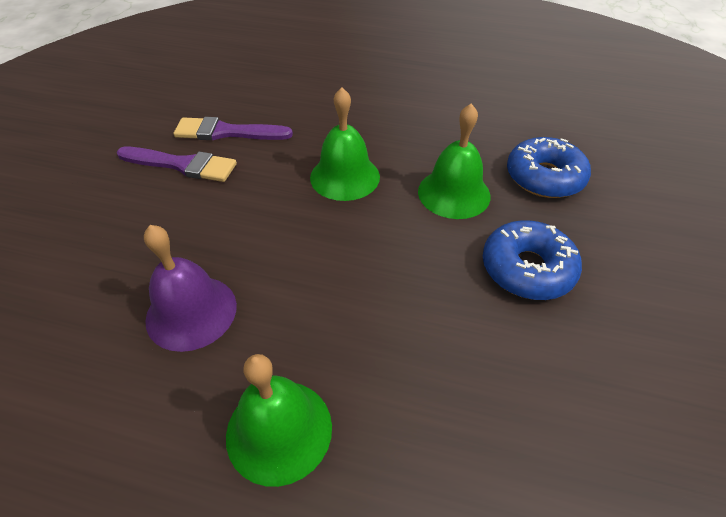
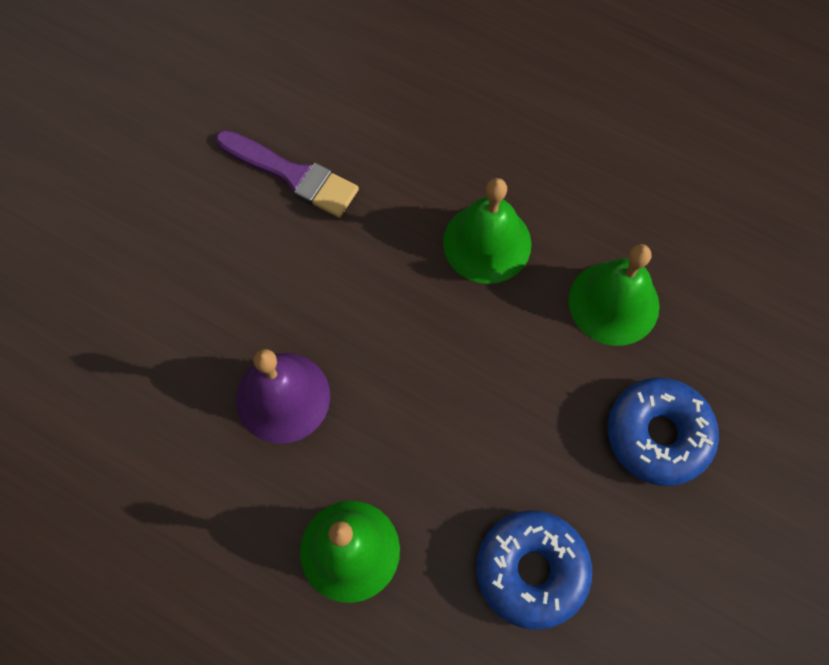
camera: 15 degrees right, 20 degrees up
(227, 132) = (354, 127): purple brush -> none
(544, 177) = (738, 304): blue donut -> blue donut (531, 570)

